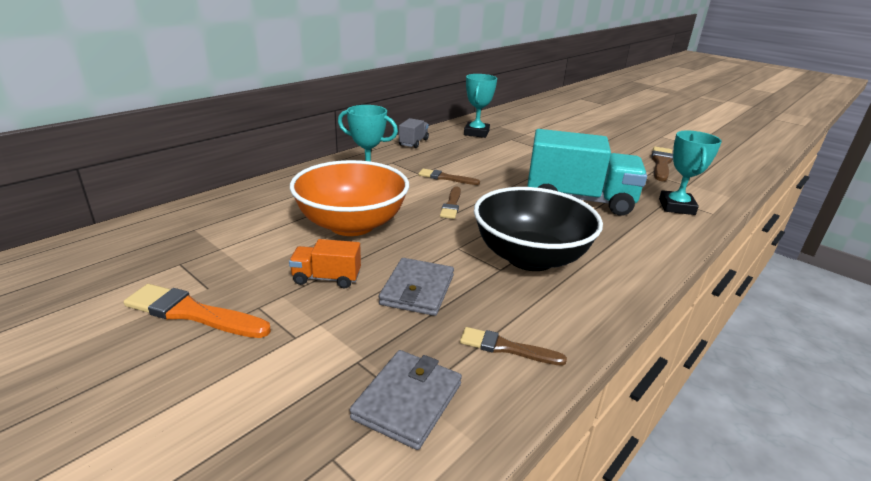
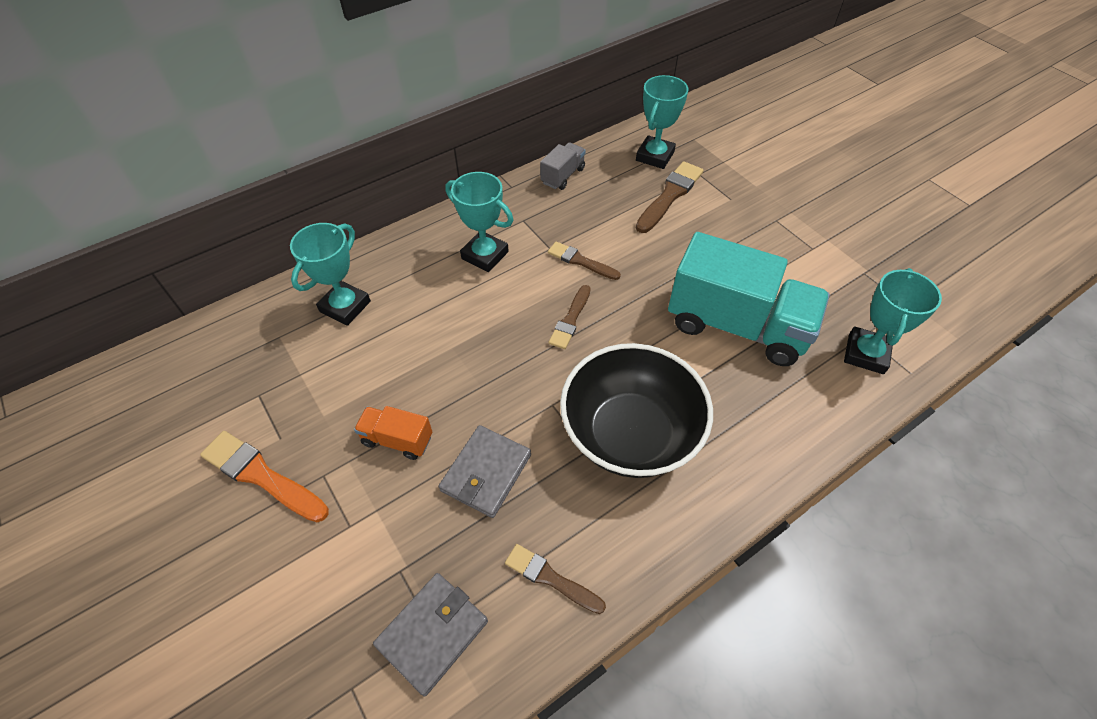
camera: 15 degrees right, 25 degrees up
(254, 209) = (345, 306): none -> turquoise trophy
(352, 225) = (444, 347): orange bowl -> none
(661, 163) = (893, 250): brown brush -> brown brush (670, 195)

